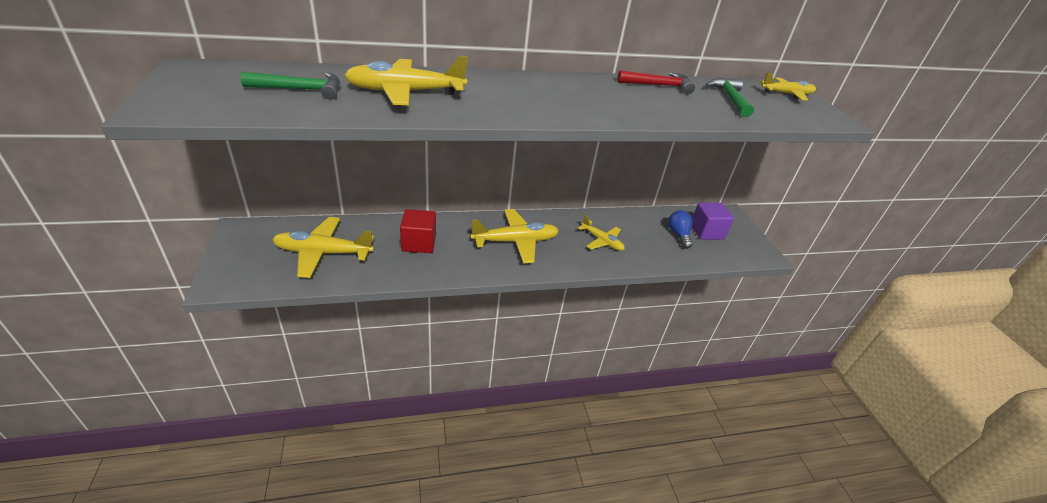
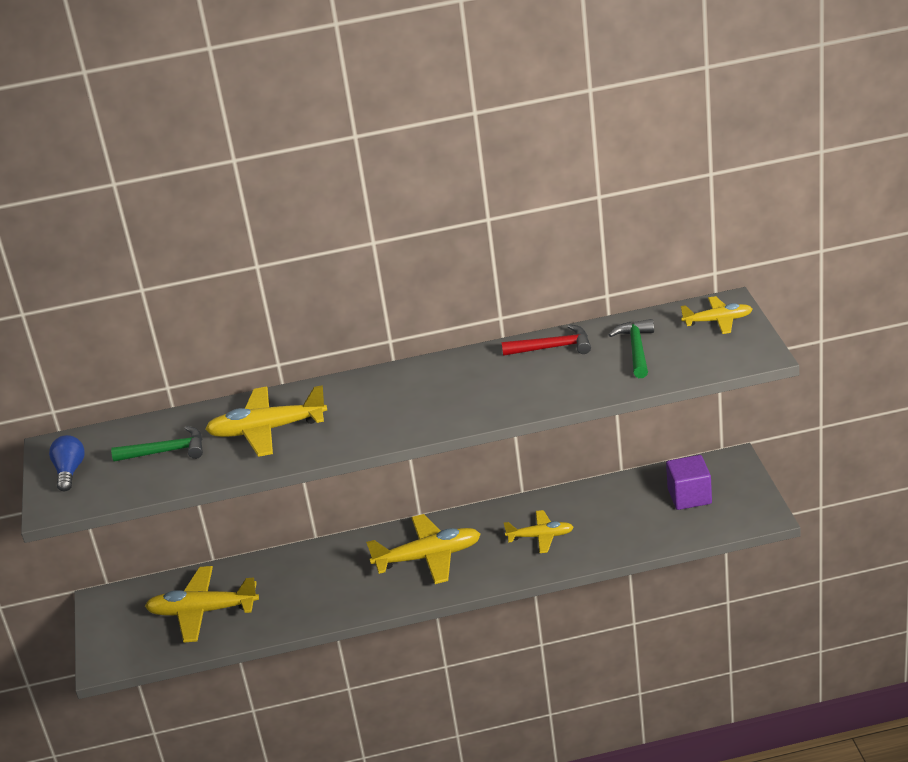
camera: 10 degrees right, 5 degrees down
(419, 243) = (310, 580): red cube -> none
(602, 241) = (541, 536): yellow plane -> yellow plane turned 45 degrees counterclockwise
(678, 235) = (648, 508): blue light bulb -> blue light bulb (70, 472)

